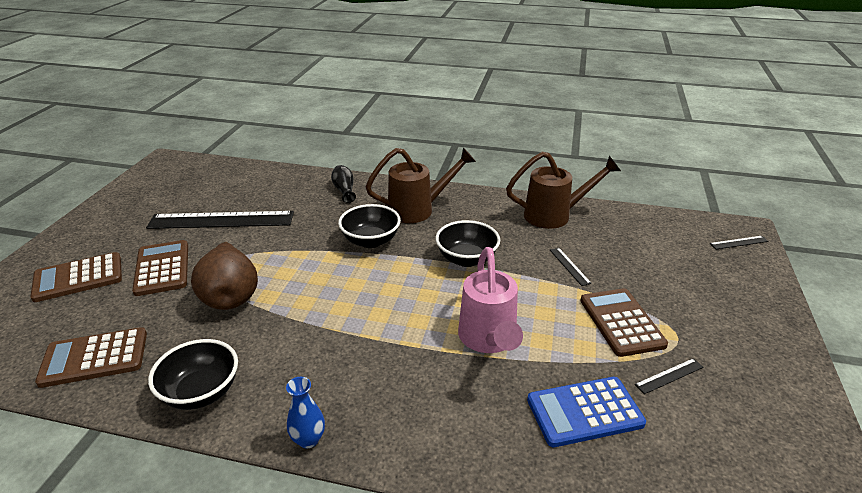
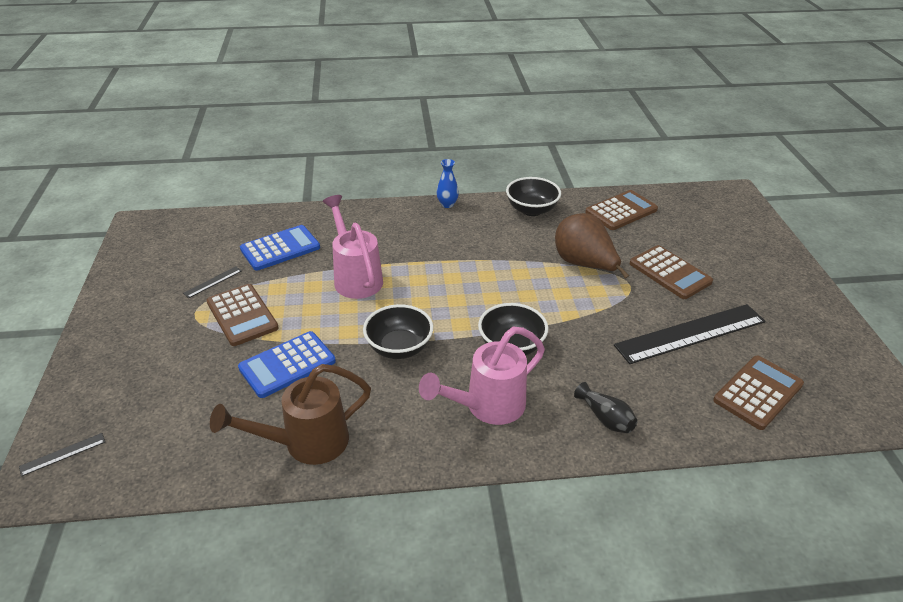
camera: 160 degrees right, 5 degrees up
(78, 278) = (721, 251): brown calculator -> brown calculator (758, 392)
(418, 210) = (486, 407): brown watering can -> pink watering can
(569, 266) = (287, 365): black ruler -> blue calculator

